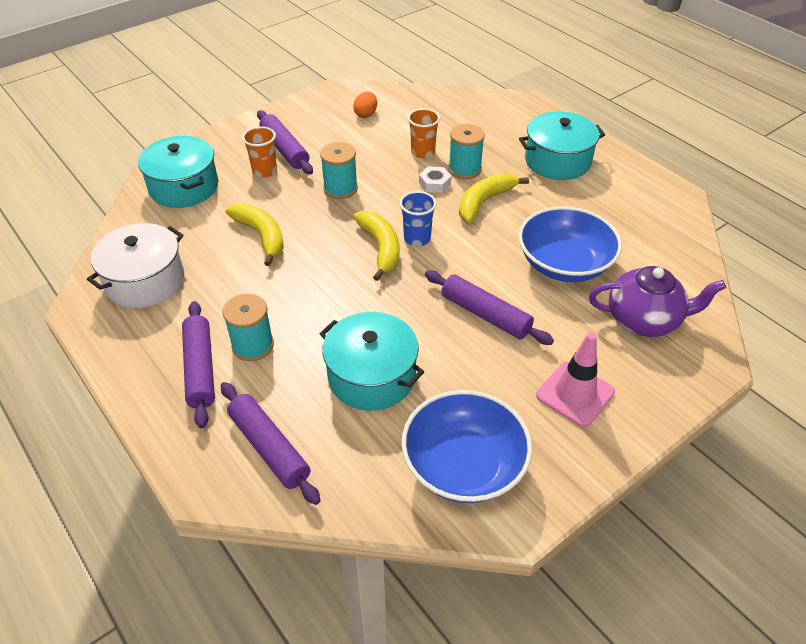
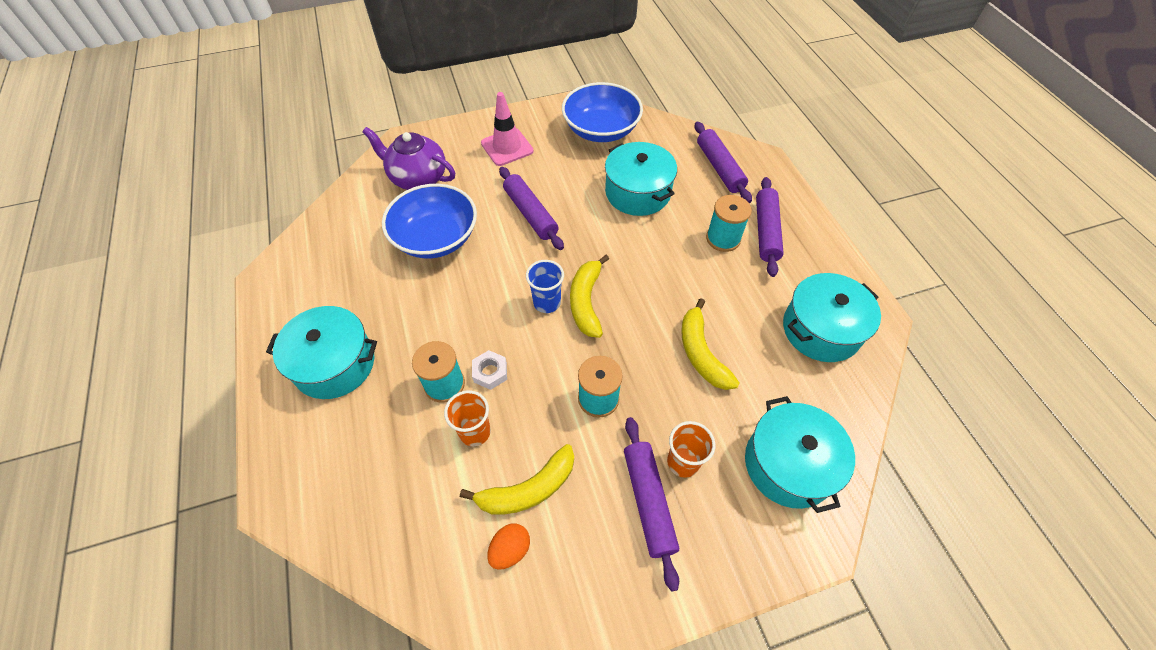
camera: 160 degrees left, 10 degrees up
(145, 281) = (821, 329): white pot -> turquoise pot
(484, 202) = (454, 329): yellow banana -> yellow banana (528, 489)

